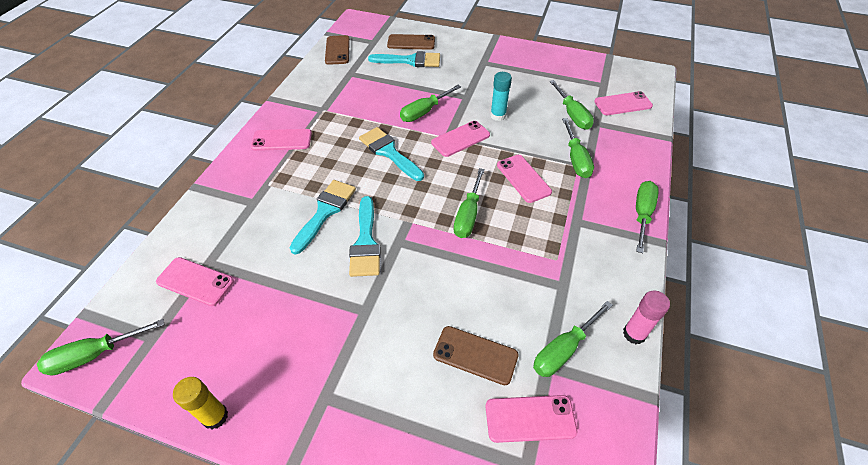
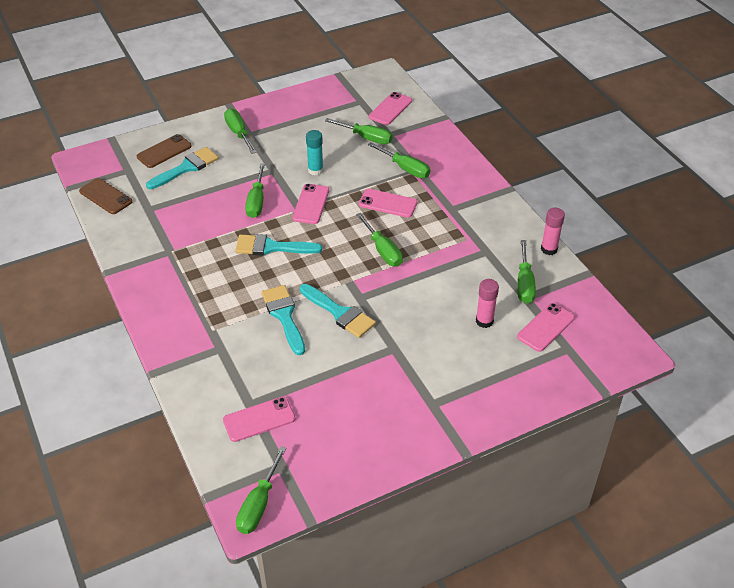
camera: 45 degrees left, 5 degrees down
(215, 416) = (386, 462): yellow glue stick -> none
(282, 140) = (172, 294): pink phone -> none
(475, 355) = (484, 321): brown phone -> pink glue stick
(642, 214) = (483, 179): green screwdriver -> green screwdriver (238, 133)

